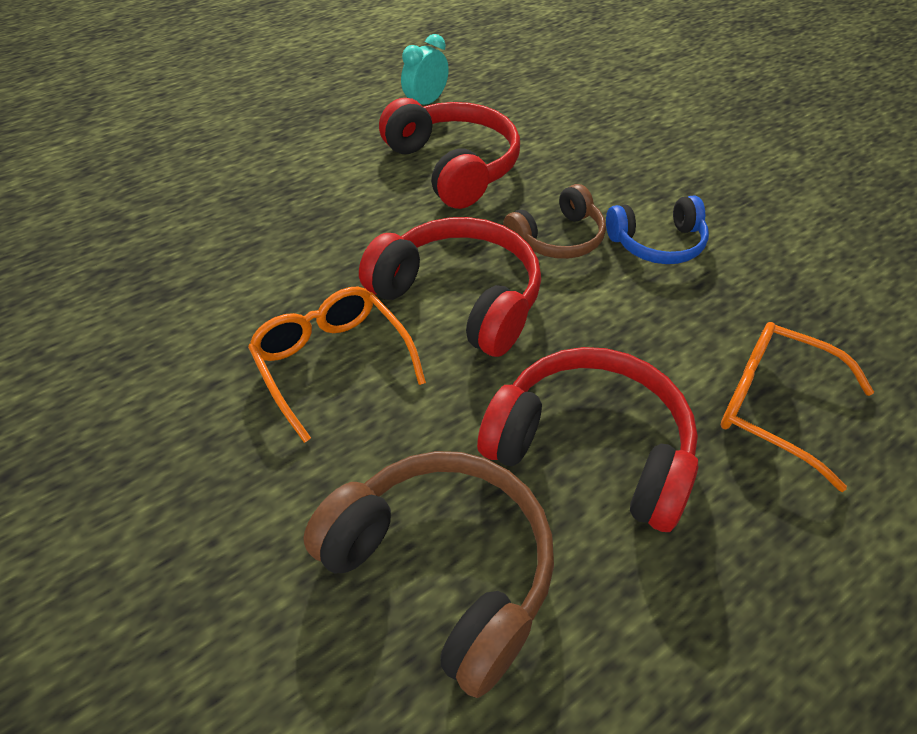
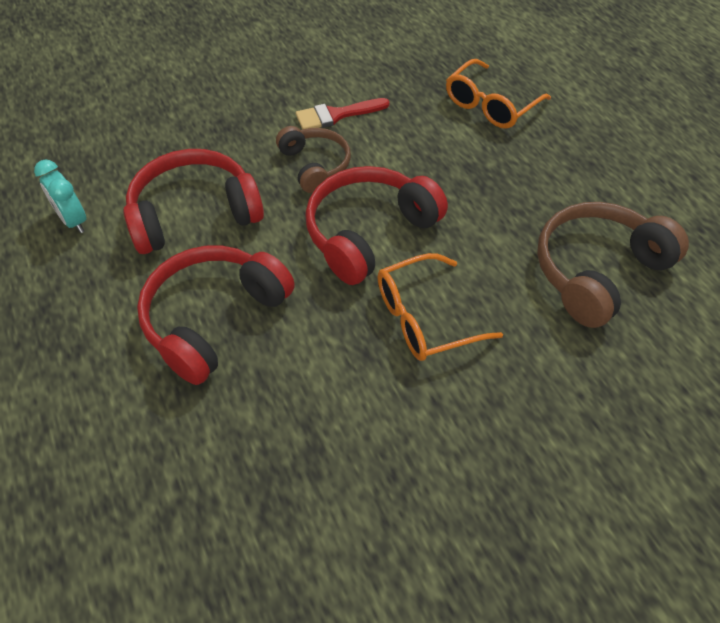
camera: 80 degrees left, 5 degrees up
(591, 448) = (515, 189): red headphones -> red headphones (214, 318)
(657, 243) = (336, 115): blue headphones -> red brush

